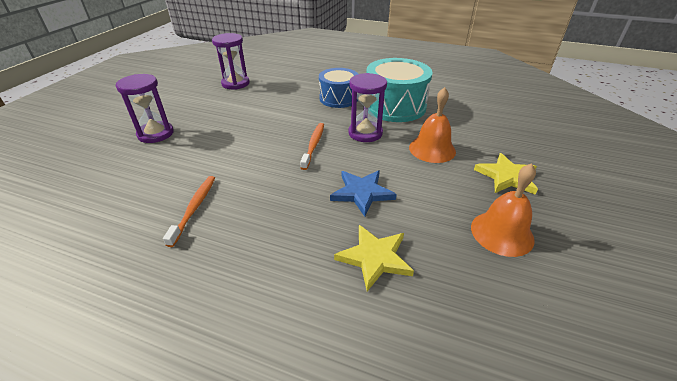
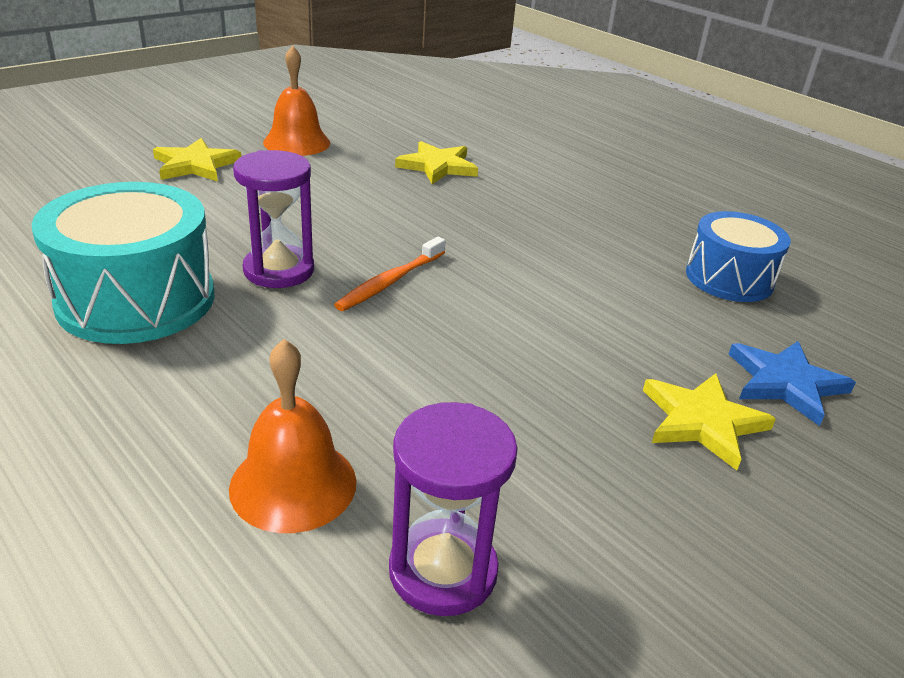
camera: 155 degrees left, 5 degrees down
(155, 134) = (702, 422): purple hourglass -> yellow star
(194, 208) = (617, 259): orange toothbrush -> none
(338, 98) = (214, 368): blue drum -> blue drum (729, 278)
(362, 193) = (390, 206): blue star -> blue star (785, 383)
(432, 149) = (220, 215): orange bell -> orange bell (293, 484)

